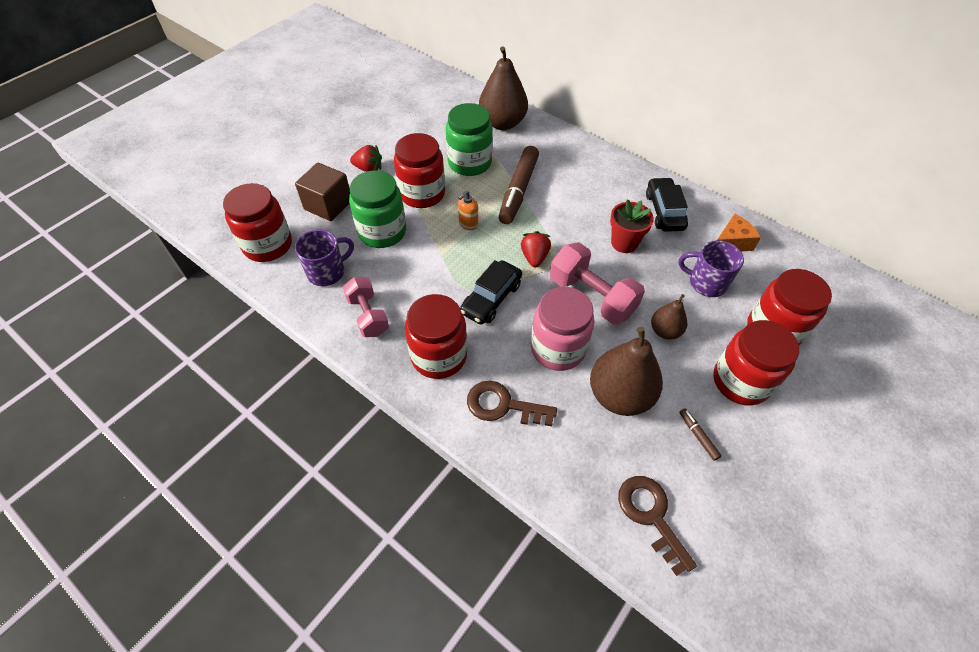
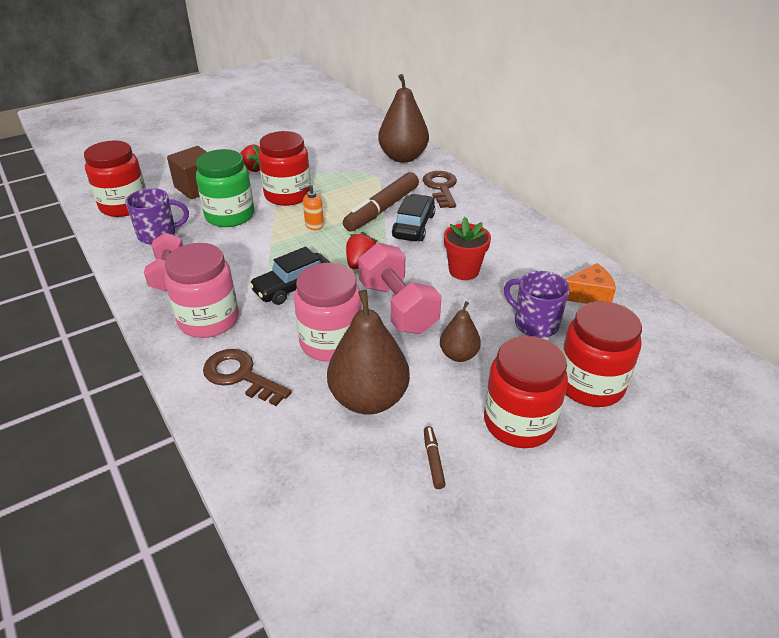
camera: 20 degrees right, 15 degrees down
(439, 356) = (209, 320): red jar -> pink jar
(469, 163) = (349, 181): green jar -> none
(651, 516) = (327, 521): brown key -> brown key (441, 188)
(664, 211) = (526, 254): black car -> black car (413, 226)

